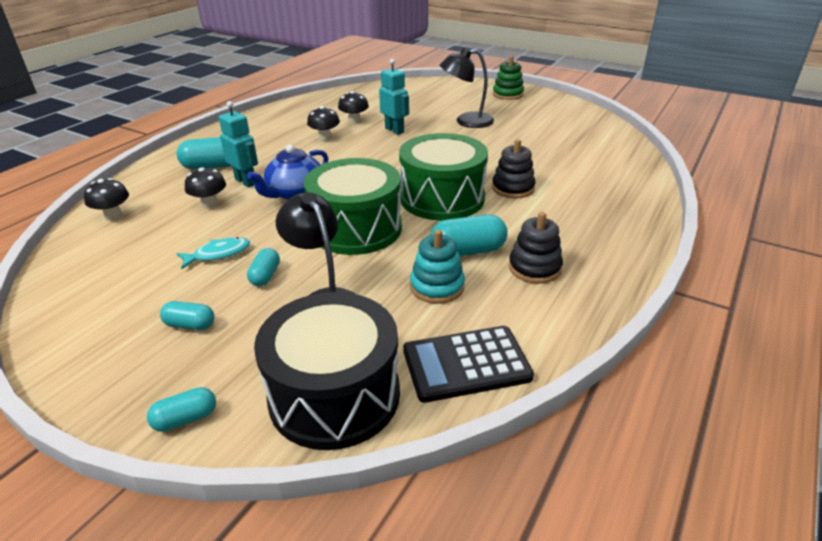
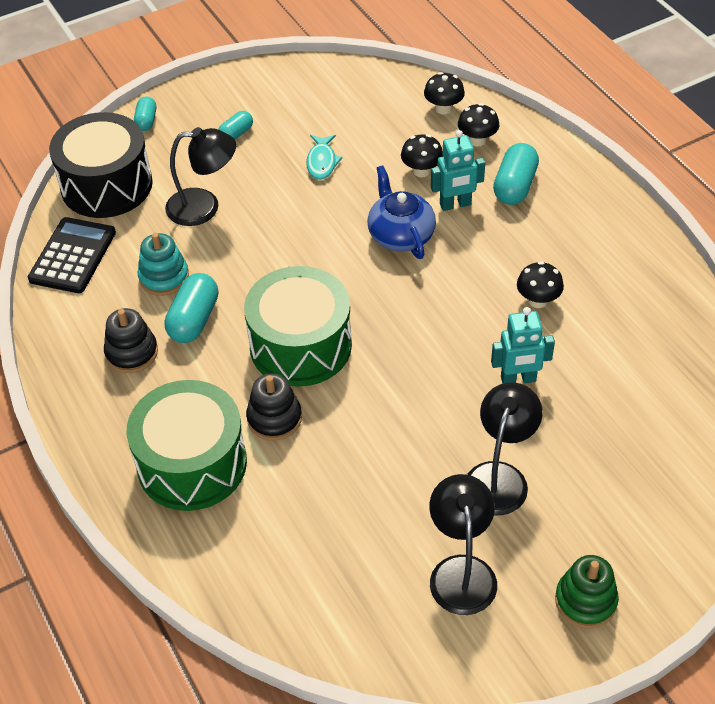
camera: 120 degrees right, 15 degrees up
(265, 276) = (265, 182): turquoise capsule -> none
(354, 121) = (579, 348): black mushroom -> black mushroom (477, 140)
(356, 228) = (294, 258): green drum -> green drum (192, 463)
(532, 118) = (461, 571): none -> black lamp

